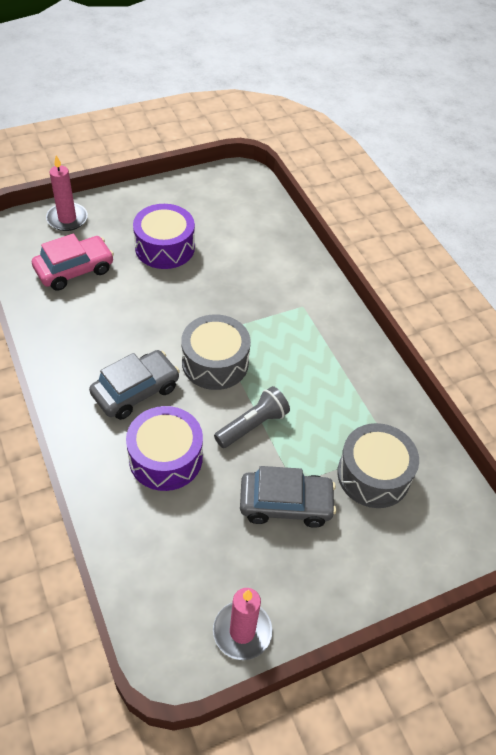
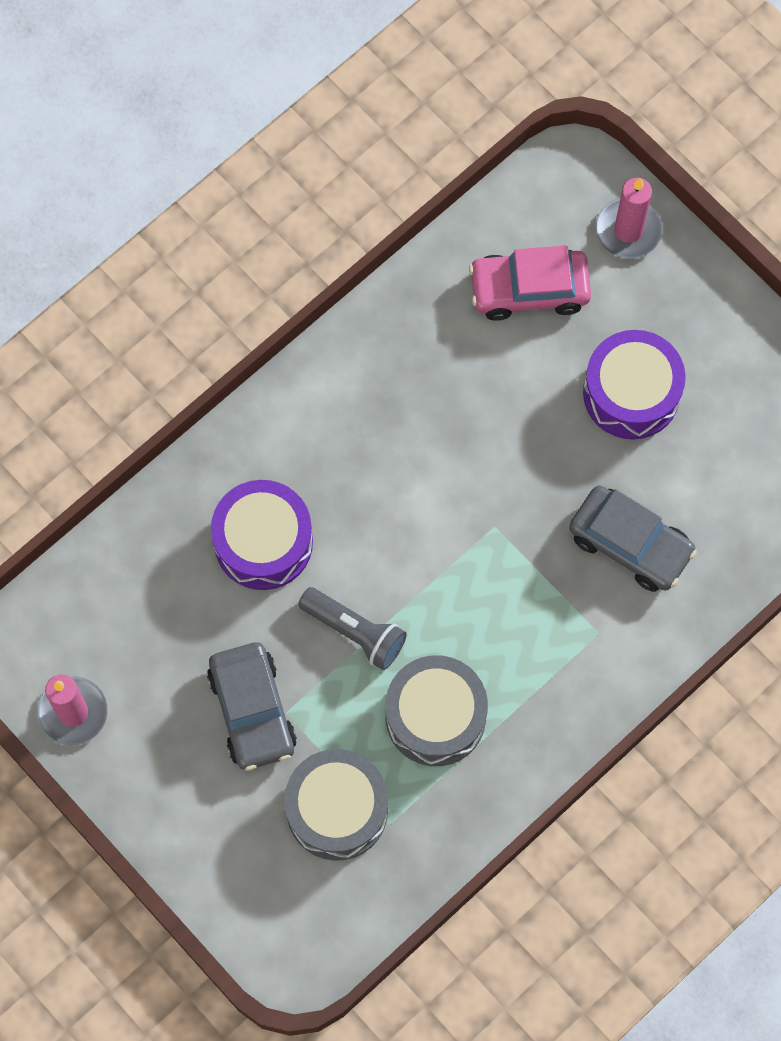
camera: 75 degrees right, 20 degrees up
(74, 270) = (529, 289): pink car -> pink car turned 135 degrees clockwise
(136, 391) = (350, 464): grey car -> grey car (630, 544)
(215, 362) = (439, 547): grey drum -> grey drum (435, 716)

